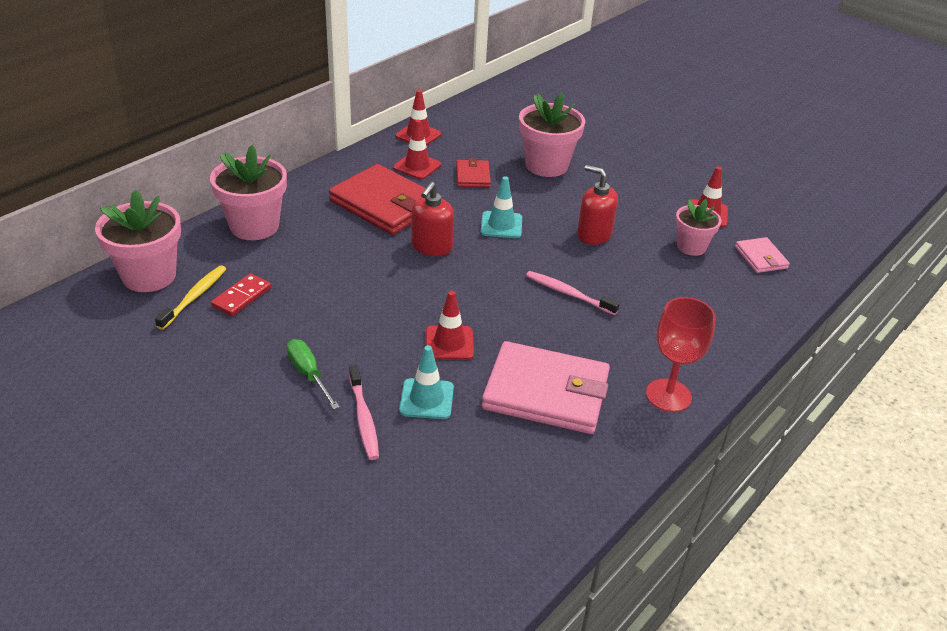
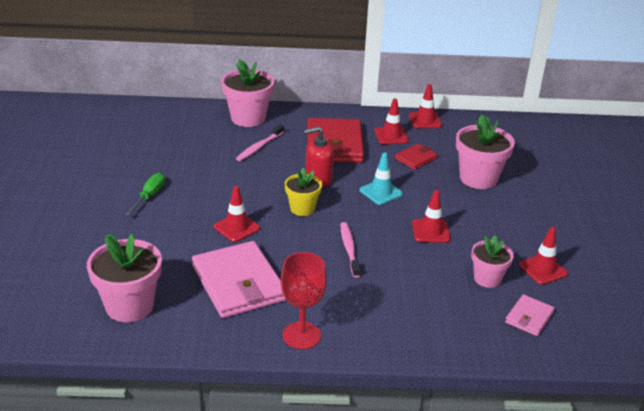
camera: 50 degrees right, 5 degrees down
(149, 276) = (163, 113): pink flower pot -> pink flower pot (129, 306)
(194, 297) = (165, 133): yellow toothbrush -> none
(242, 297) = (183, 146): red domino -> none
(364, 418) = (136, 230): pink toothbrush -> pink toothbrush (259, 147)
(426, 399) = (177, 243): turquoise traffic cone -> none
(469, 284) = (302, 209): none -> yellow flower pot
(594, 234) = (431, 231): red soap dispenser -> red traffic cone

